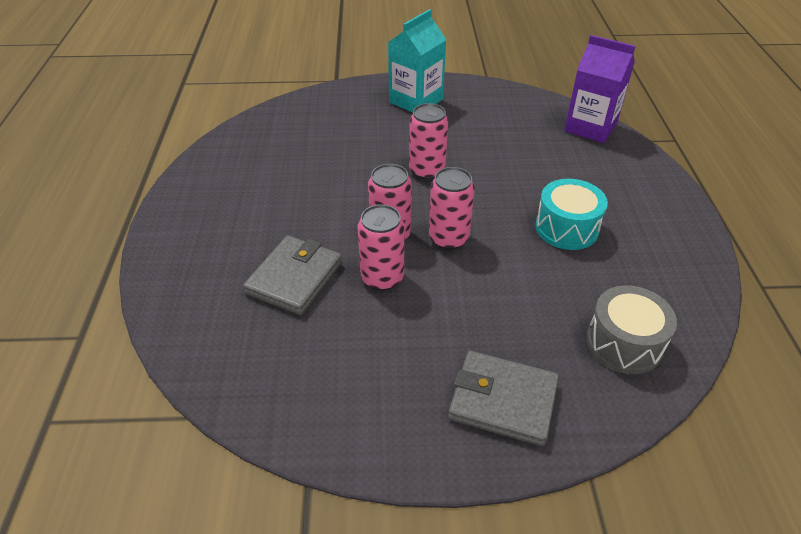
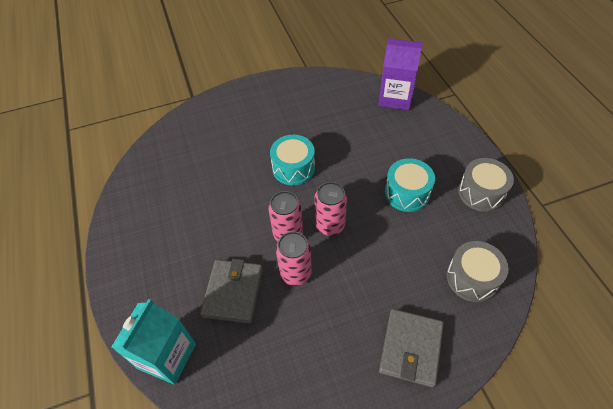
camera: 15 degrees left, 10 degrees up
(416, 101) = (262, 103): turquoise carton -> turquoise carton (167, 356)
(427, 170) = (293, 168): pink can -> turquoise drum
(503, 400) = (410, 348): grey wallet -> grey wallet turned 75 degrees counterclockwise
(673, 251) = (481, 193): none -> grey drum

